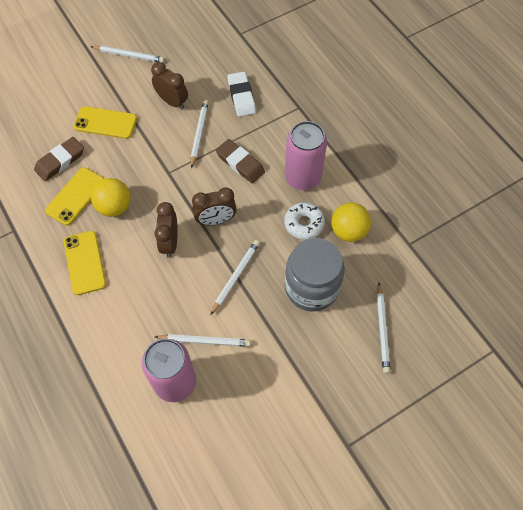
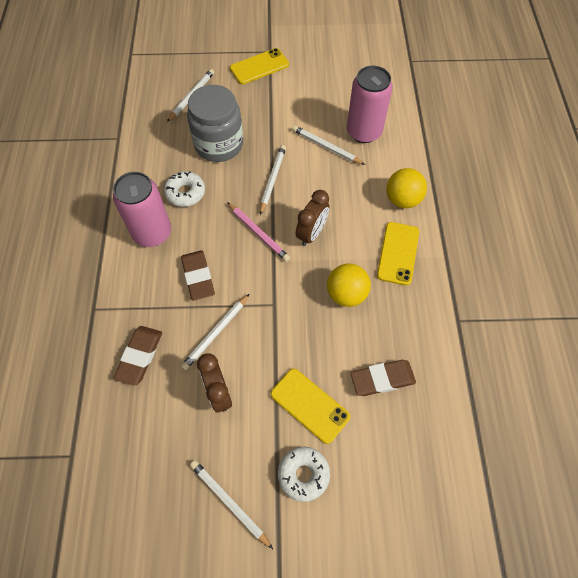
camera: 150 degrees left, 0 degrees up
(76, 196) = (381, 326): yellow phone -> yellow phone (259, 67)
(90, 87) = (303, 474): none -> white donut
(216, 220) = (258, 233): brown clock -> pink pencil
(235, 276) = (272, 179): white pencil -> white pencil turned 135 degrees clockwise
(241, 96) = (140, 356): white eraser -> brown eraser
(348, 231) = (155, 169): yellow ball -> yellow ball (402, 200)

